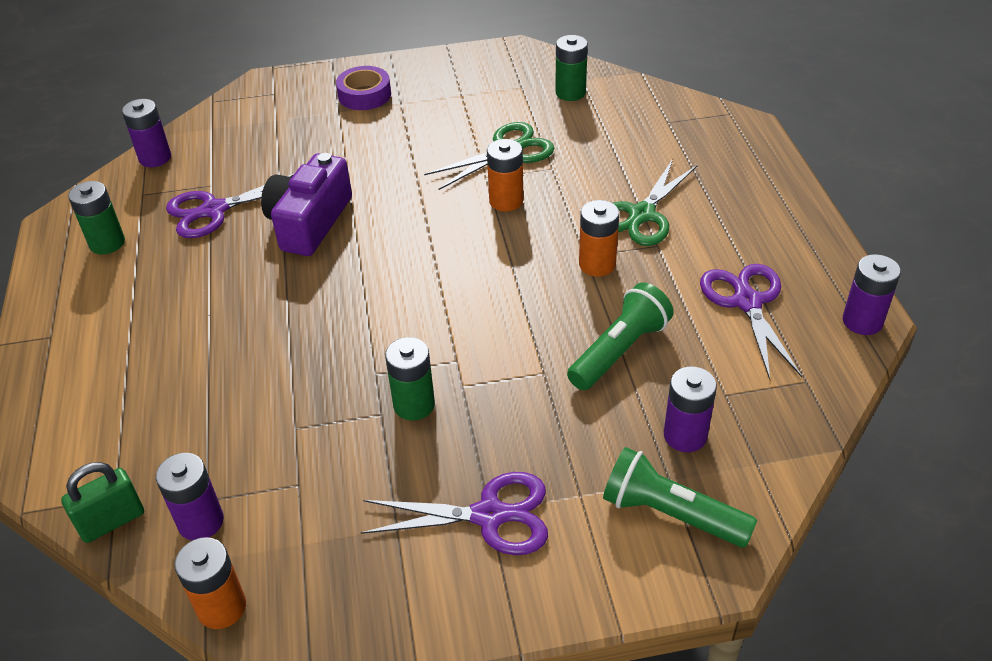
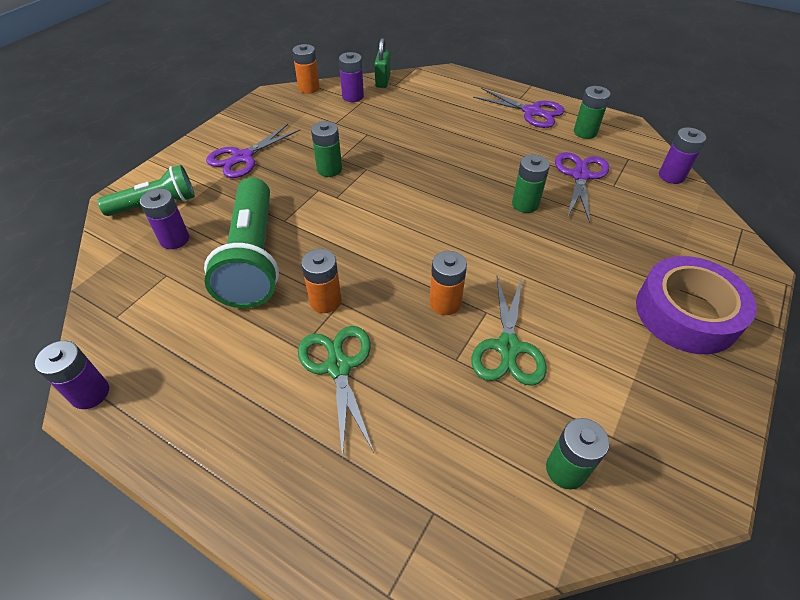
camera: 130 degrees right, 5 degrees up
(309, 222) = (525, 204): purple camera -> green battery
(364, 95) = (686, 313): purple tape -> purple tape, size x1.71
(620, 351) = (252, 257): green flashlight -> green flashlight, size x1.64
(747, 302) = (193, 347): purple scissors -> purple scissors (532, 112)

